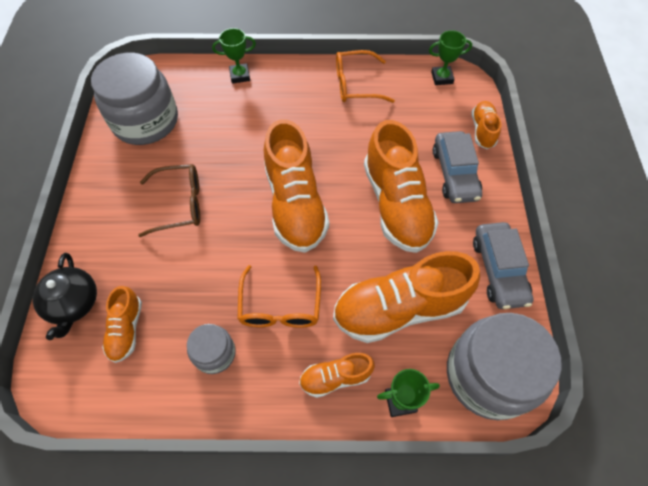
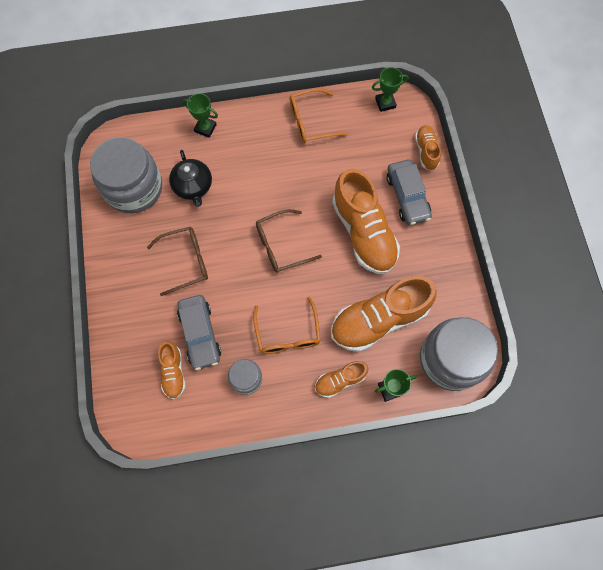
camera: 10 degrees left, 10 degrees up
(73, 303) = (125, 359): black teapot -> black teapot (193, 186)
(240, 75) = (205, 128): green trophy -> green trophy turned 45 degrees clockwise
(295, 204) = (281, 245): orange shoe -> brown glasses
(498, 270) = (450, 276): grey car -> grey car (200, 334)

